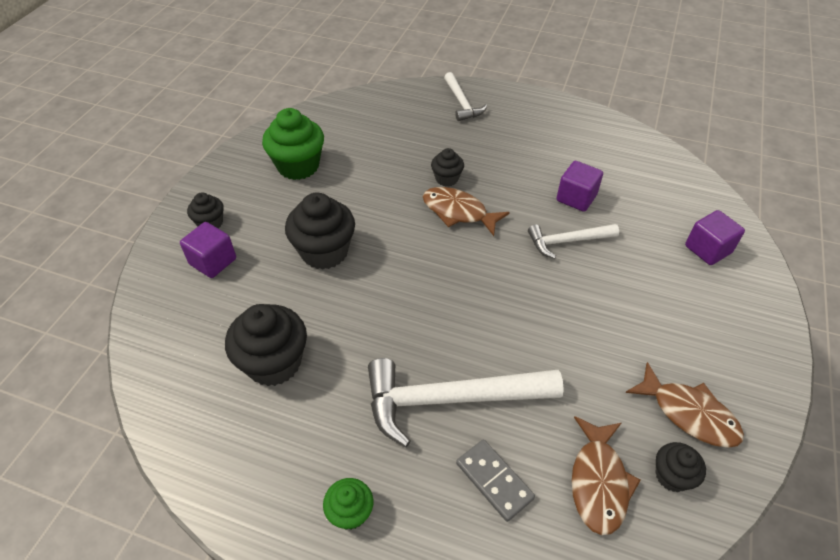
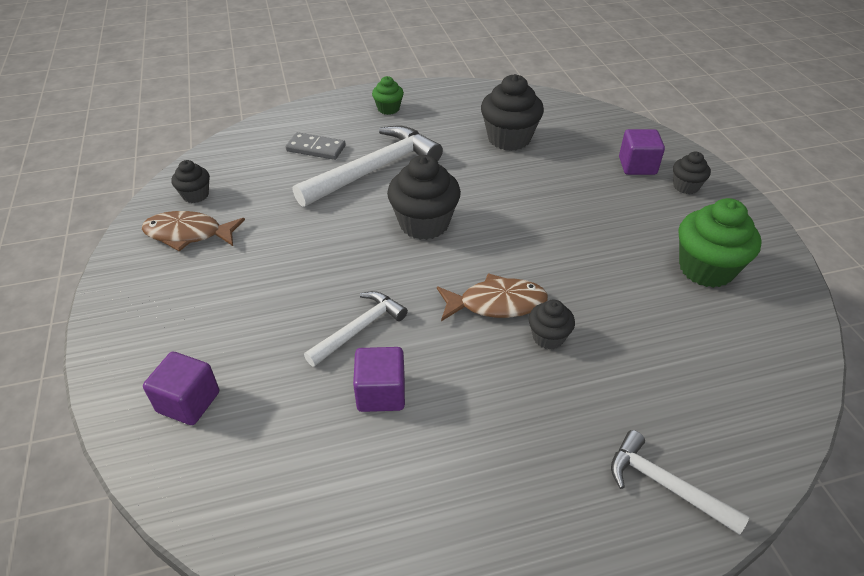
camera: 145 degrees right, 5 degrees down
(324, 252) = (569, 210): black cupcake -> black cupcake (424, 223)
(598, 482) = (247, 173): brown fish -> none

